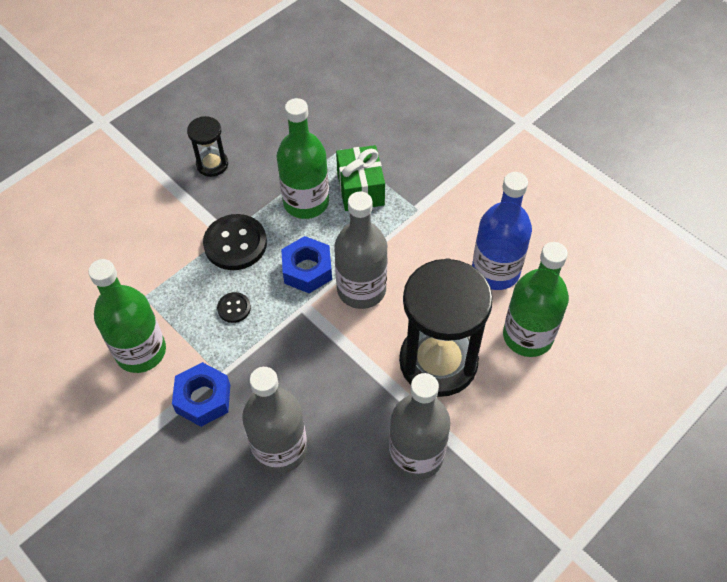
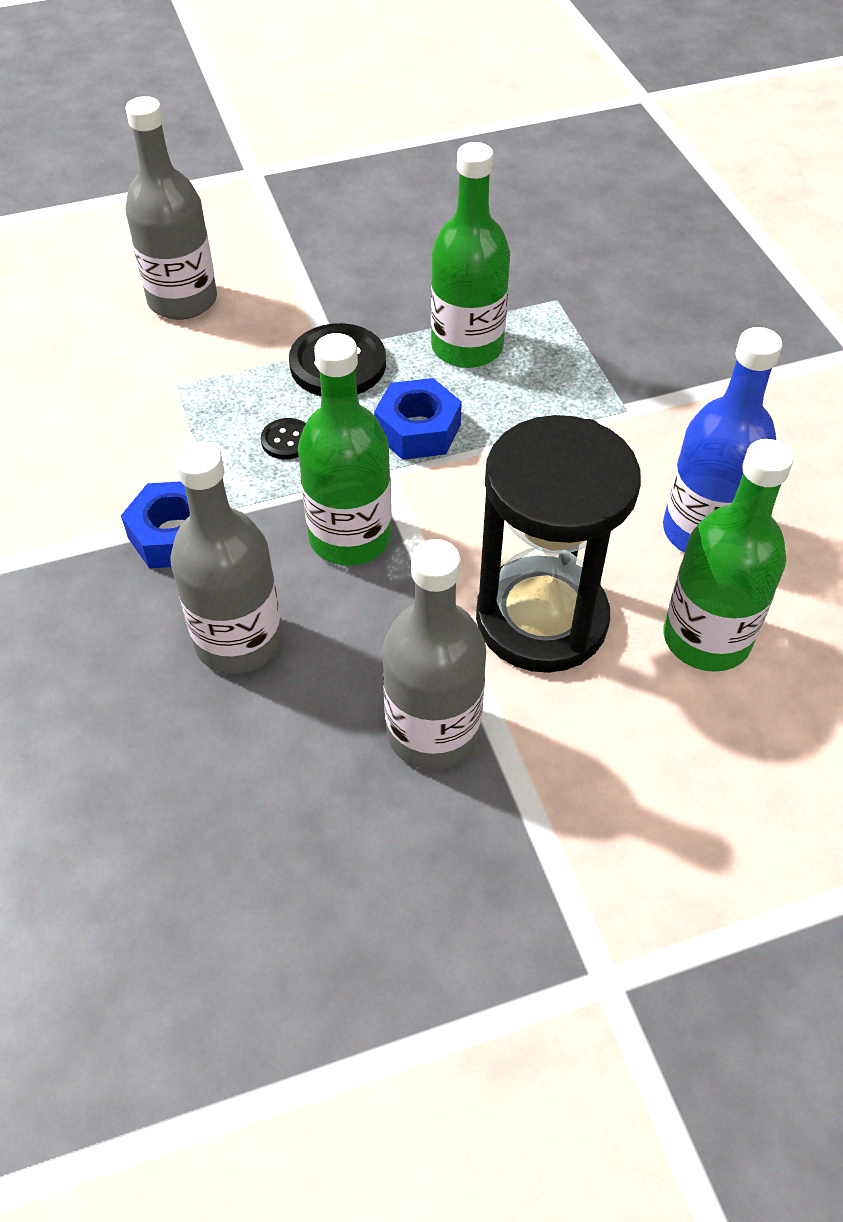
camera: 25 degrees right, 5 degrees down
(141, 351) = (131, 447): green bottle -> green bottle (350, 537)
(212, 164) = (366, 262): black hourglass -> none
(360, 189) = (555, 357): green gift -> none
(361, 289) = (481, 482): grey bottle -> grey bottle (182, 300)

